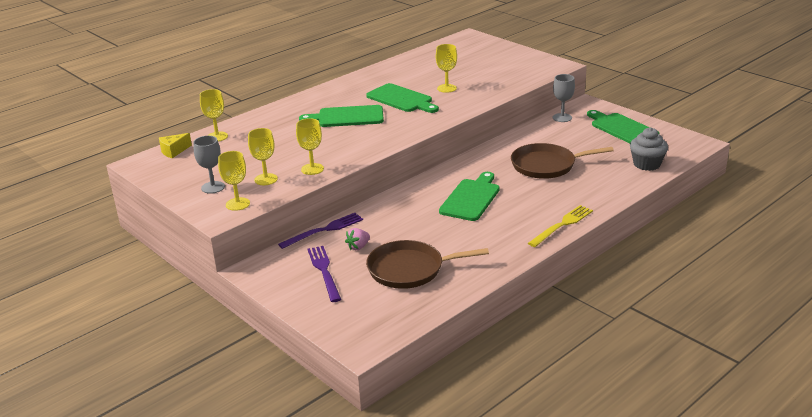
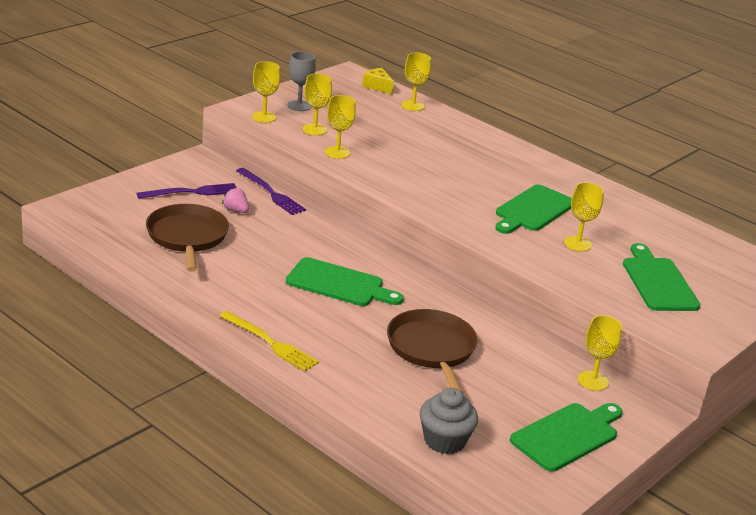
camera: 80 degrees right, 0 degrees up
(347, 117) = (472, 174): green cutting board -> green cutting board (658, 282)
(562, 118) = (593, 381): grey goblet -> yellow goblet

